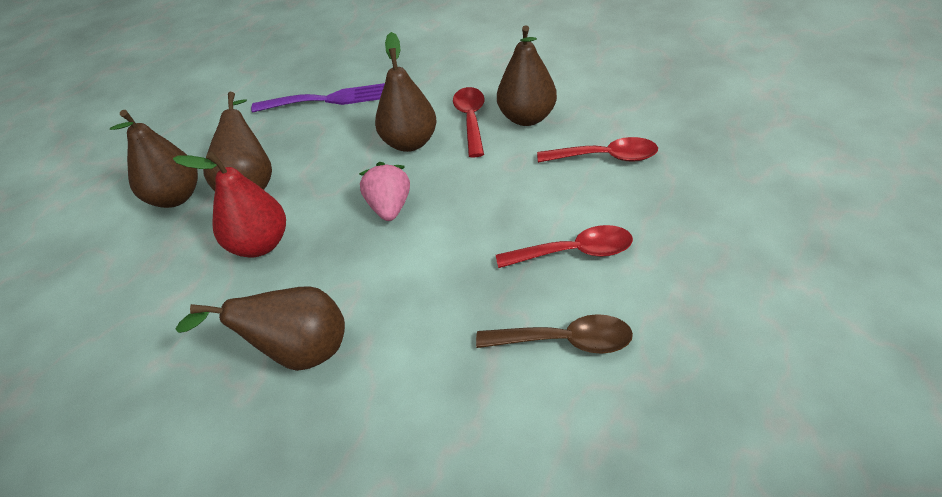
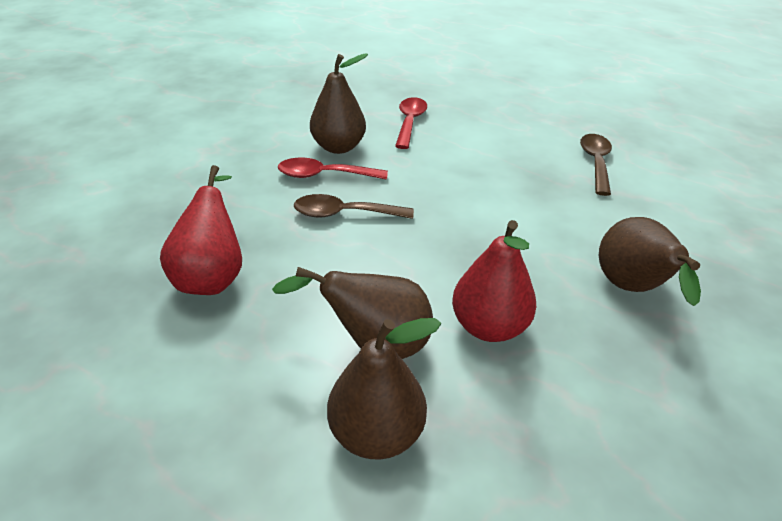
camera: 90 degrees left, 5 degrees down
(327, 99) = (213, 276): purple fork -> red pear
(389, 208) = (445, 231): pink strawberry -> none
(410, 143) = (344, 214): brown pear -> brown spoon
(574, 252) = (513, 149): red spoon -> none

